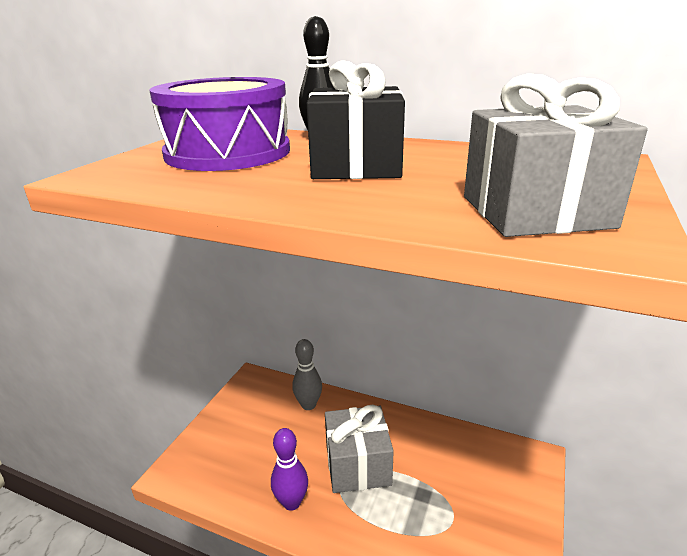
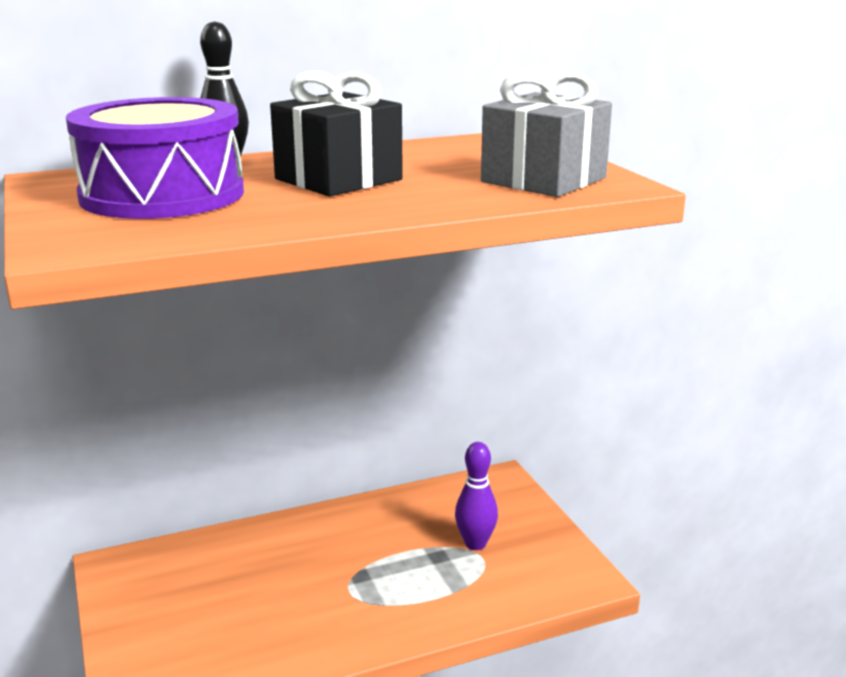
camera: 45 degrees left, 5 degrees down
(291, 502) = (320, 635): purple bowling pin -> purple bowling pin (475, 544)
(308, 405) = (227, 551): grey bowling pin -> none
(357, 464) = (350, 569): grey gift -> none

